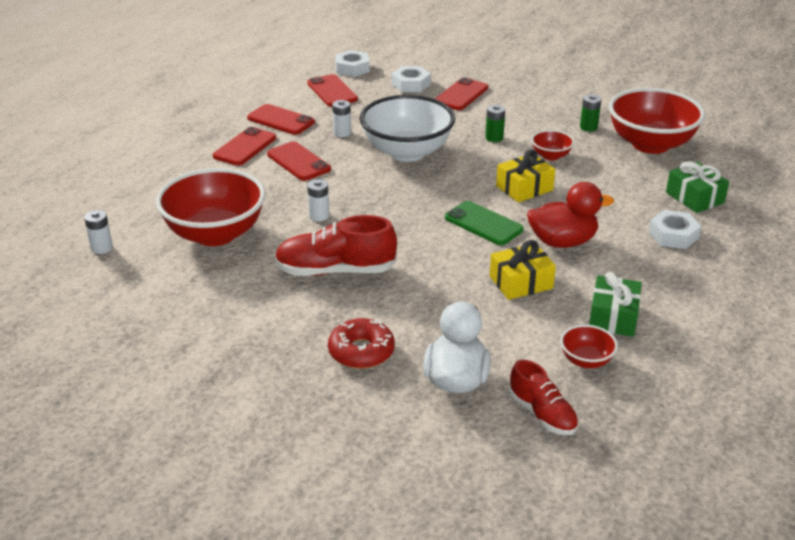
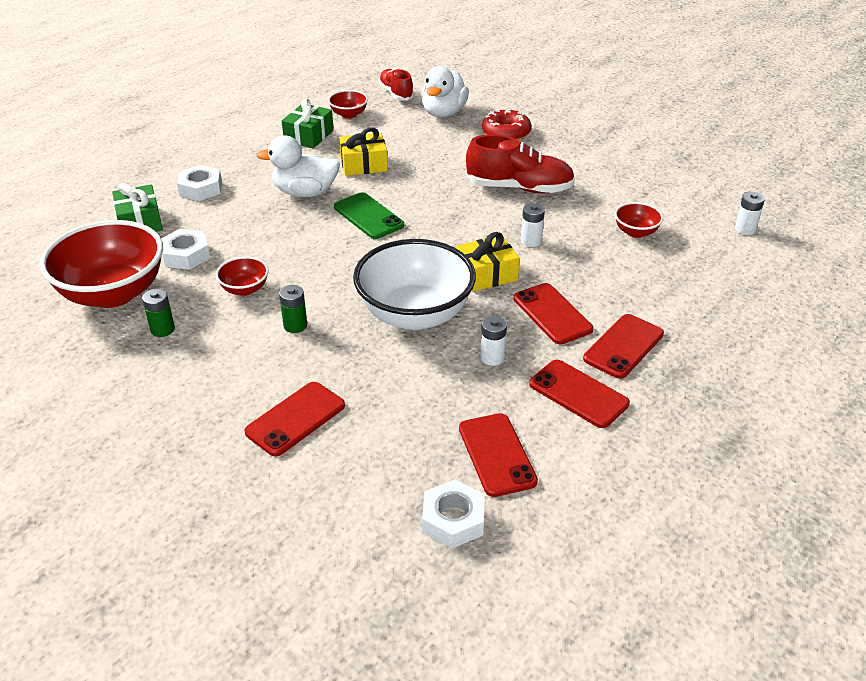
camera: 170 degrees left, 5 degrees up
(215, 234) = (636, 232): red bowl -> red bowl, size x0.45
(411, 84) = (364, 457): white nut -> white nut (186, 255)
(524, 188) = (304, 250): yellow gift -> yellow gift (486, 274)
(562, 242) = (305, 192): red duck -> white duck

